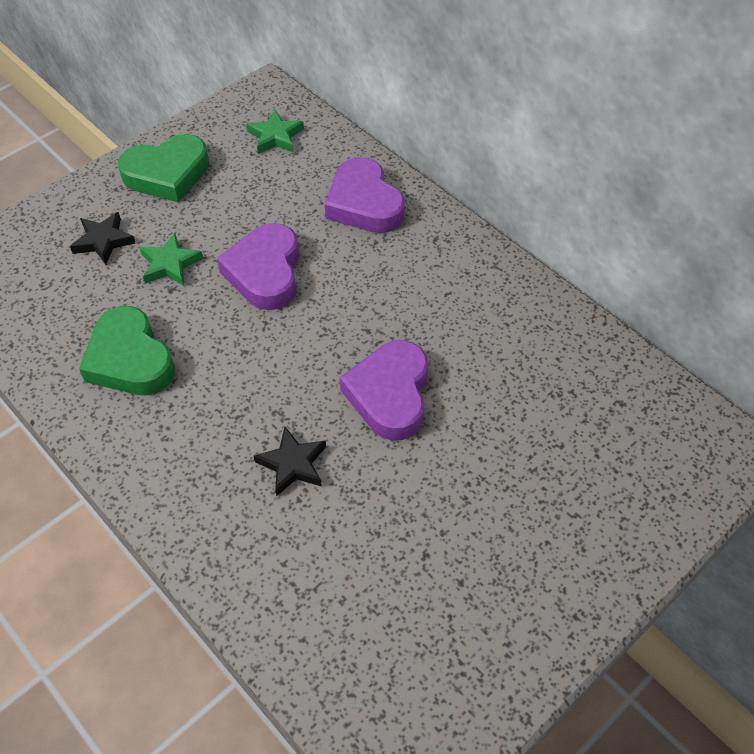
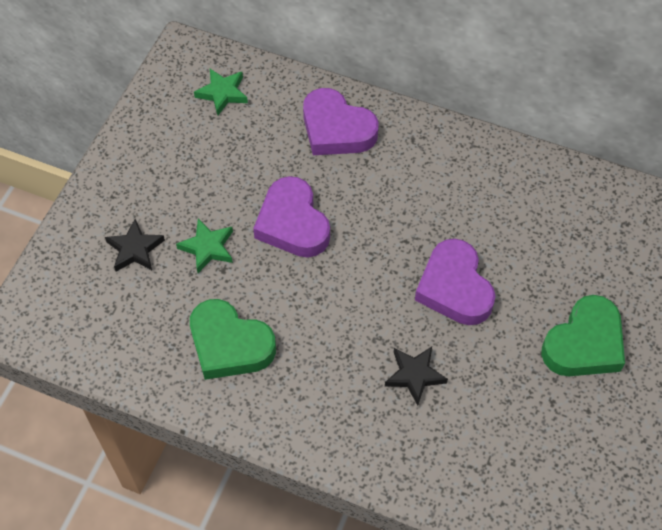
camera: 25 degrees left, 5 degrees up
(167, 174) = (149, 165): green heart -> green heart (584, 343)

